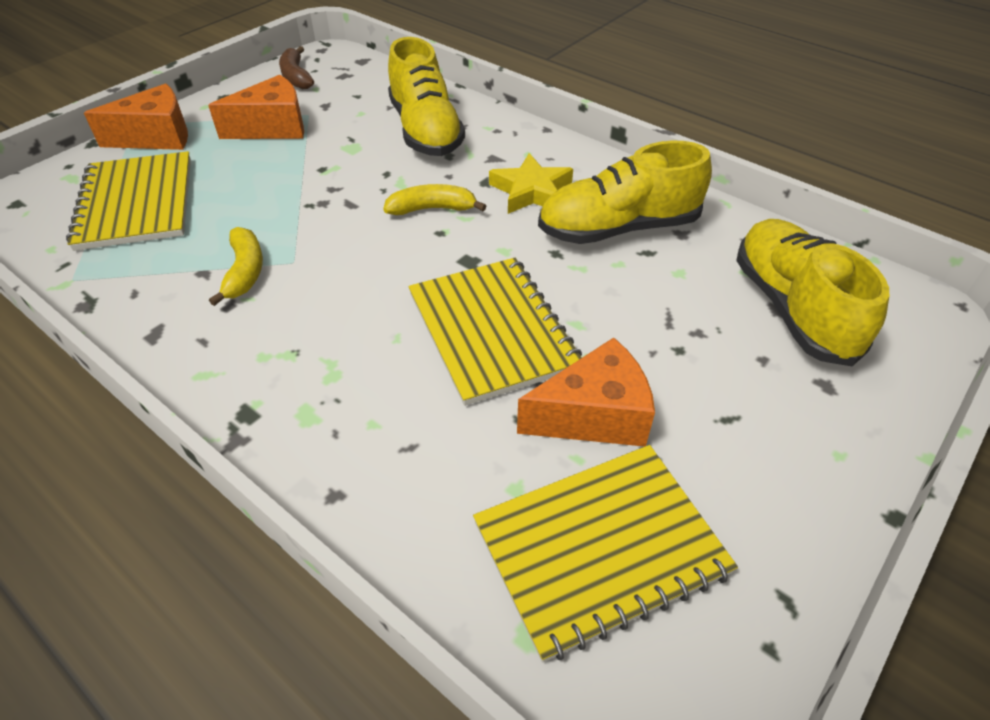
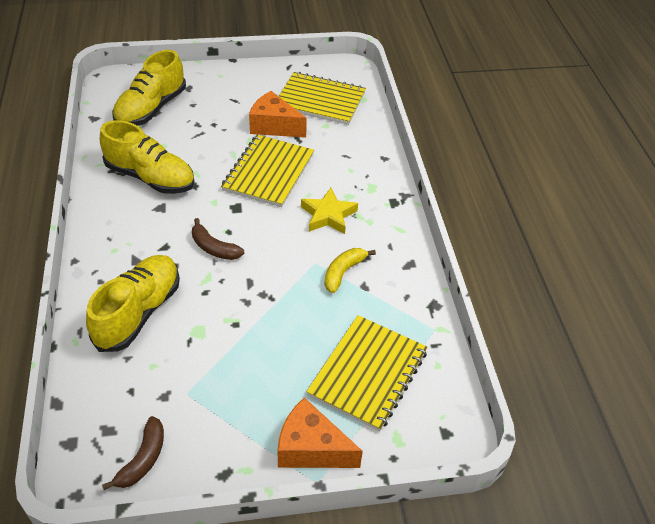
camera: 140 degrees left, 0 degrees up
(273, 127) = (224, 394): orange cheese -> none
(432, 209) = (214, 248): yellow banana -> brown banana
(531, 191) = (152, 224): yellow star -> yellow star (328, 215)

